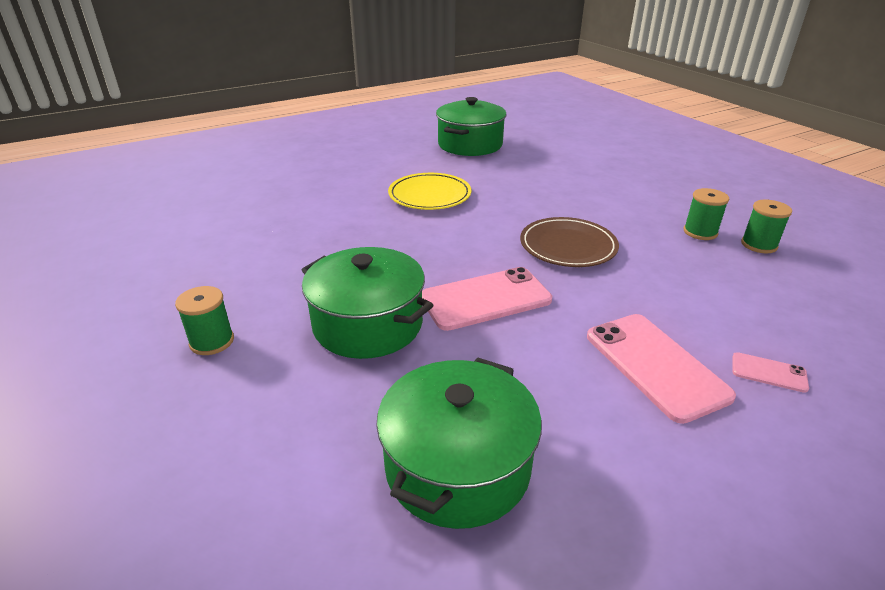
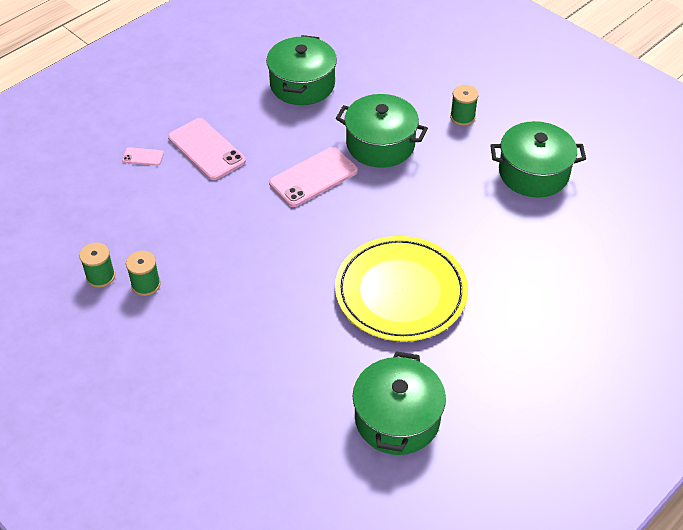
camera: 165 degrees right, 15 degrees up
(198, 259) = (533, 173): none -> green pot
(429, 195) = (400, 292): yellow plate -> yellow plate, size x1.59
(568, 246) = (261, 242): brown plate -> none

